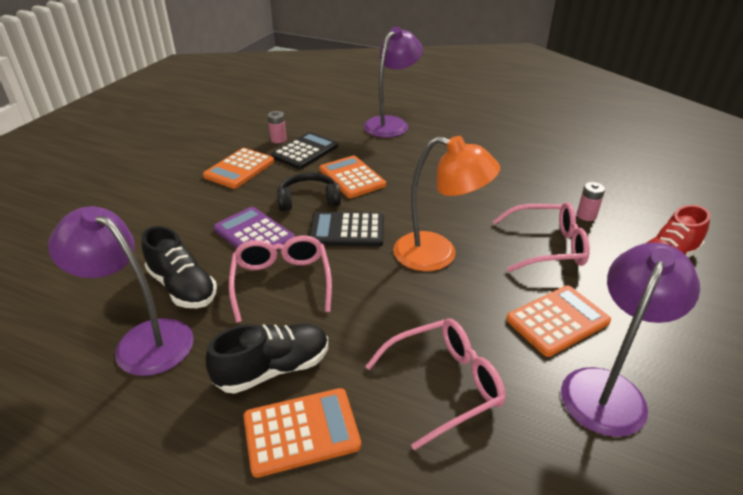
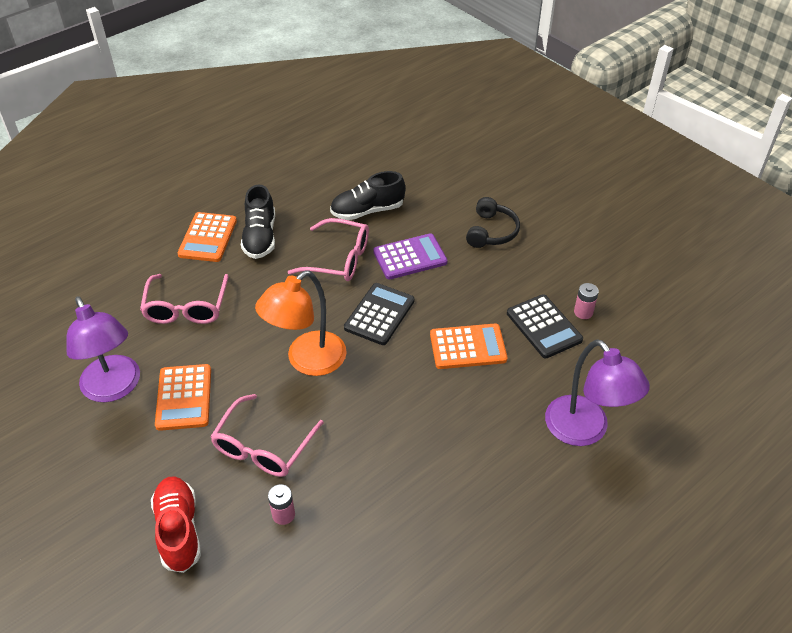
camera: 115 degrees right, 10 degrees up
(143, 340) = (327, 189): purple lamp -> none
(239, 169) = (528, 269): orange calculator -> none
(309, 200) = (443, 303): black headphones -> black headphones (491, 231)

